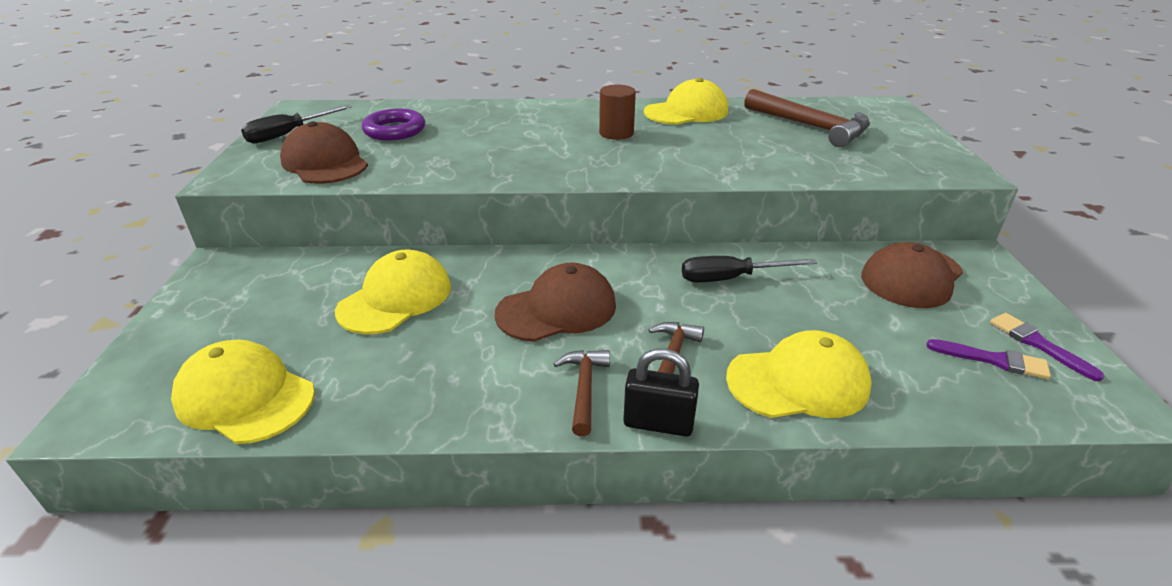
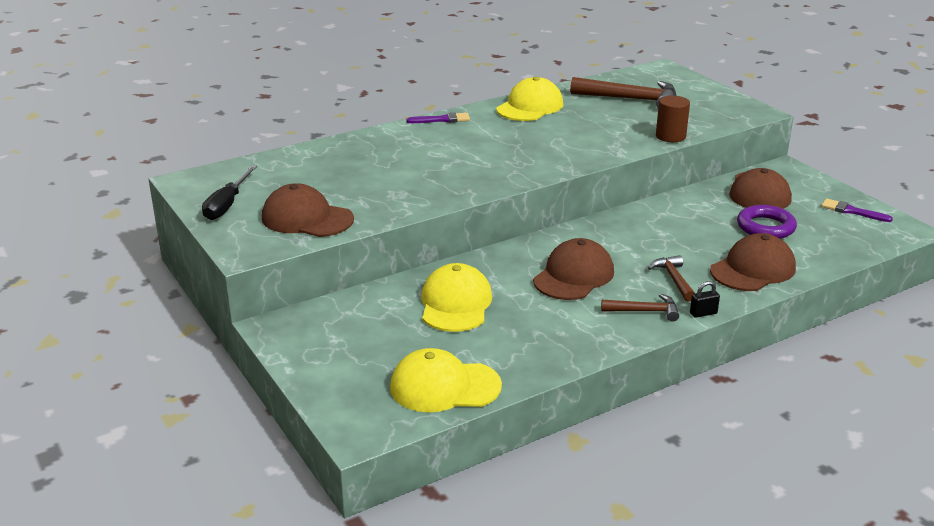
camera: 30 degrees left, 5 degrees down
(395, 130) = (318, 178): purple ring -> purple ring (765, 227)
(584, 389) = (644, 311): brown hammer -> brown hammer turned 120 degrees clockwise
(616, 133) = (501, 137): brown cylinder -> brown cylinder (670, 136)
(658, 423) = (703, 313): black padlock -> black padlock, size x0.60
(730, 278) = (658, 224): black screwdriver -> none
(798, 382) = (753, 269): yellow cap -> brown cap
(993, 360) = (837, 226): purple brush -> purple brush (442, 120)

